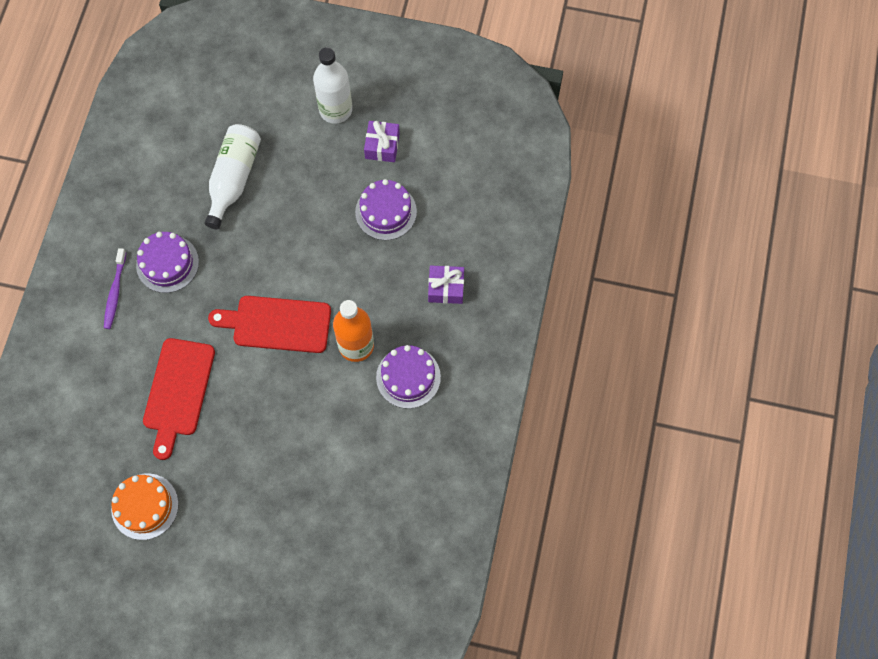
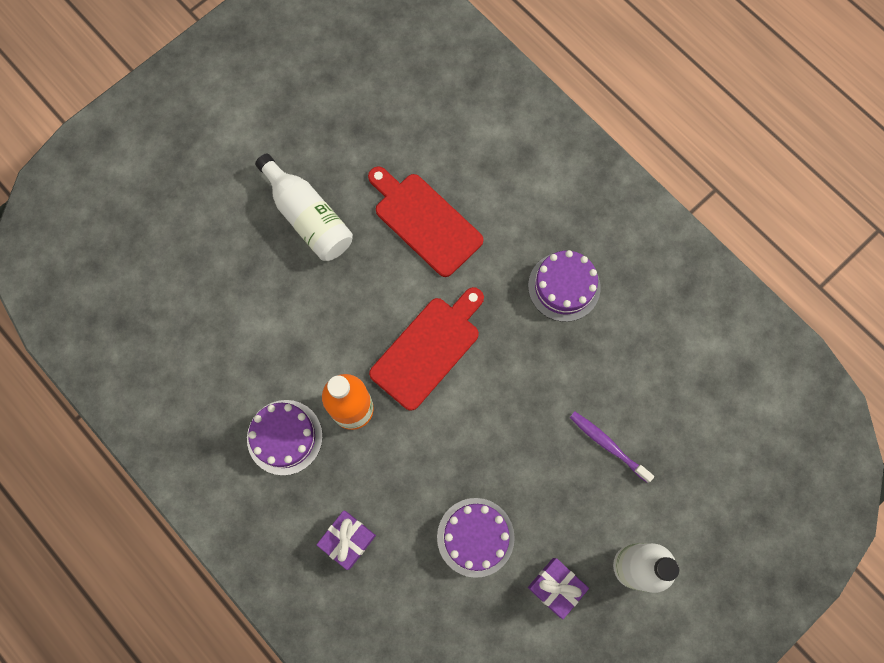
camera: 125 degrees right, 5 degrees up
(115, 292) = (565, 223): purple toothbrush -> purple toothbrush (608, 445)
(145, 506) = (339, 135): orange cake -> none
(234, 179) = (618, 405): white bottle -> white bottle (308, 217)

